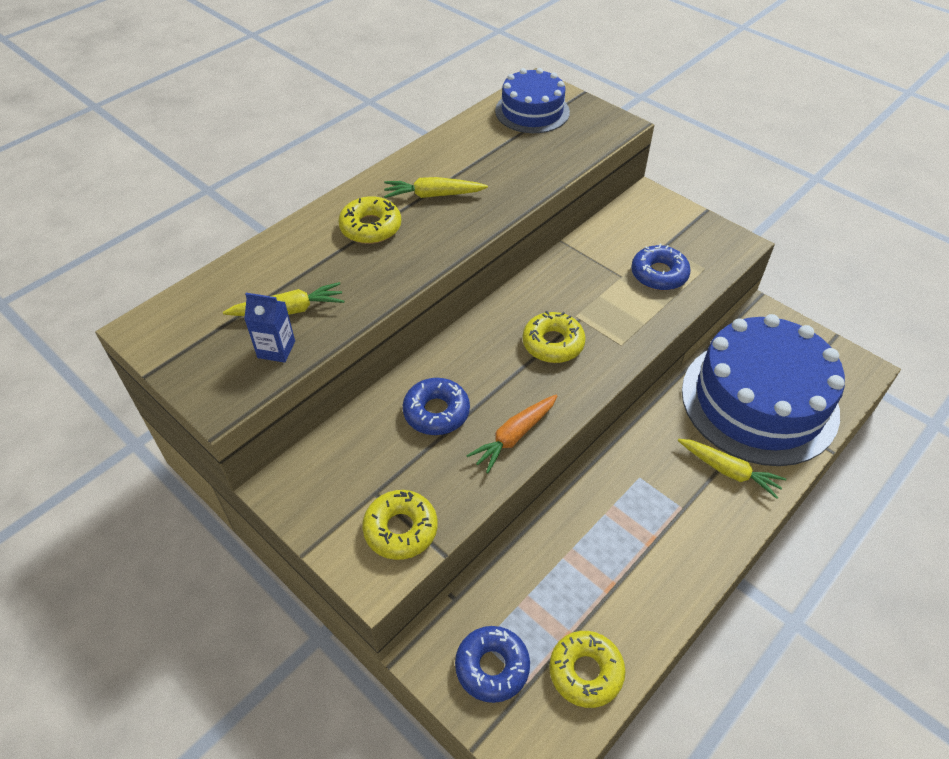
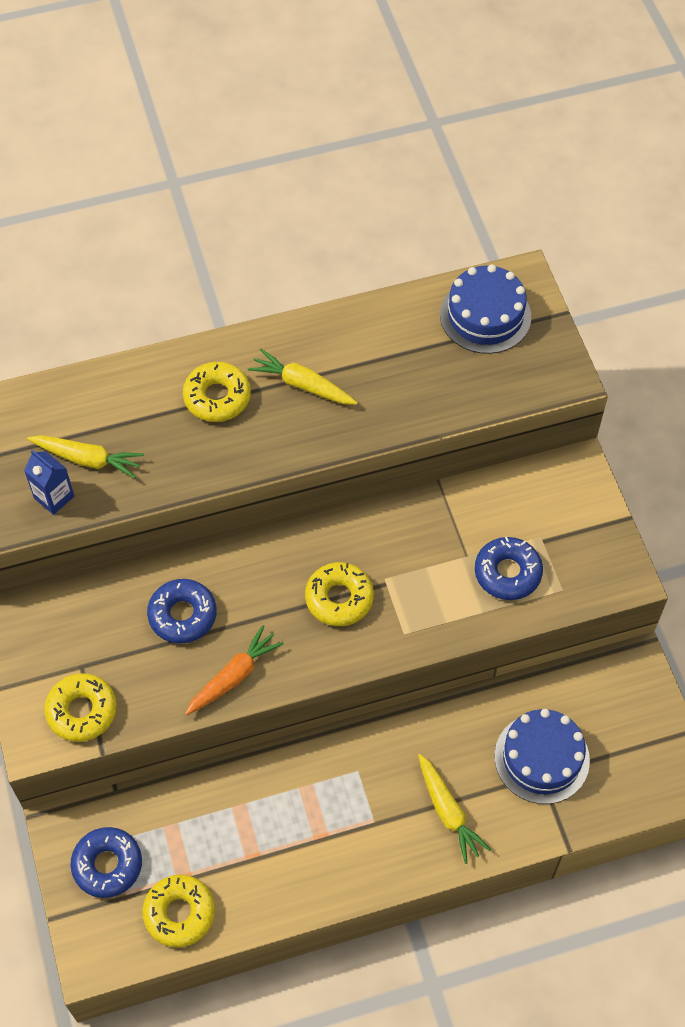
camera: 30 degrees right, 10 degrees up
(514, 436) = (234, 676): orange carrot -> orange carrot turned 150 degrees clockwise
(759, 401) = (542, 758): blue cake -> blue cake, size x0.53

